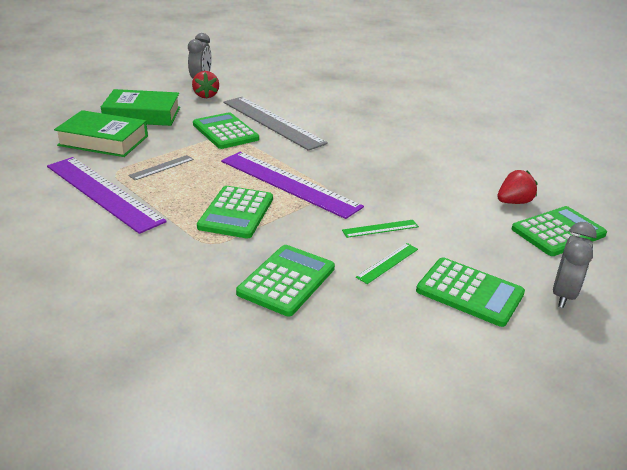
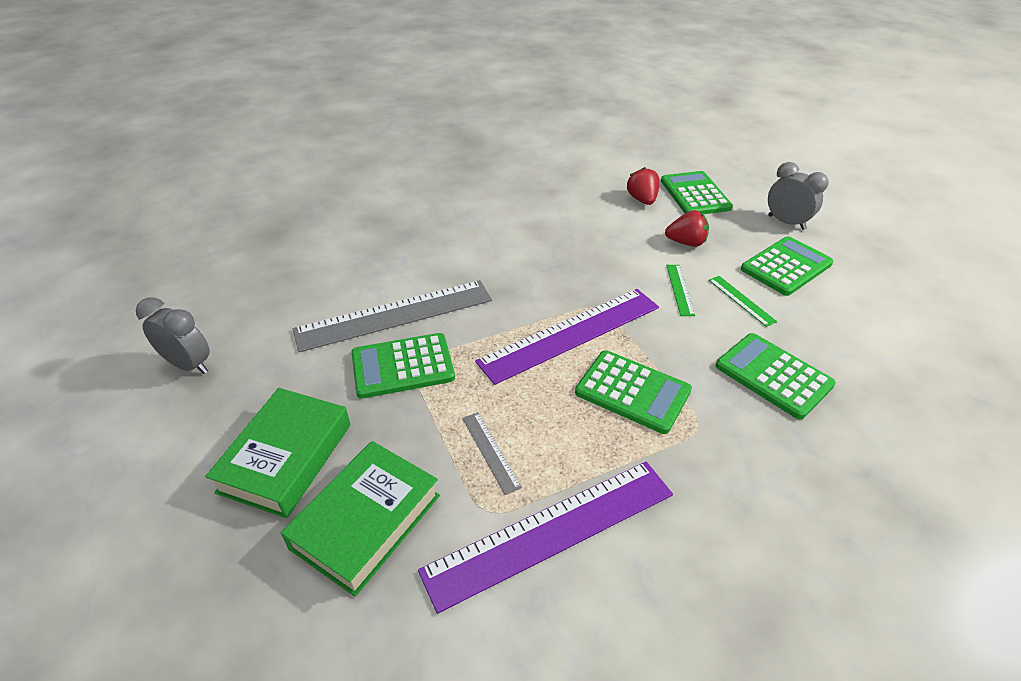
camera: 70 degrees left, 10 degrees up
(206, 95) = (257, 368): red strawberry -> red strawberry (686, 243)

